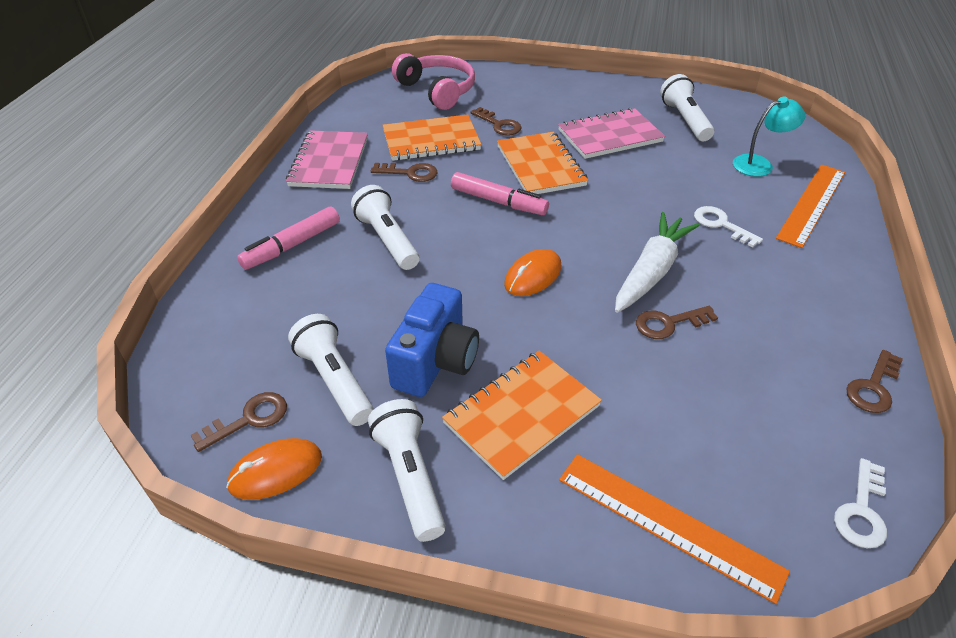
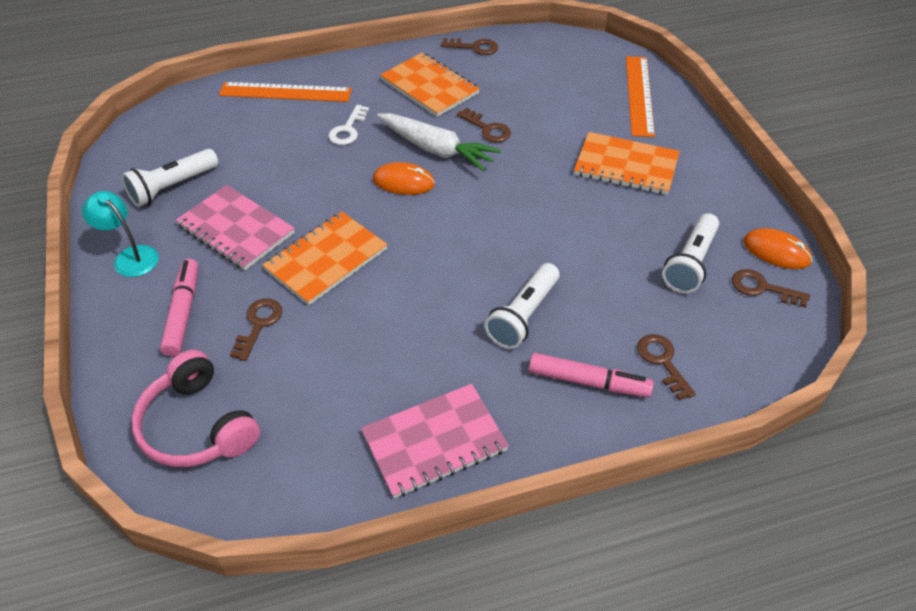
camera: 120 degrees left, 5 degrees up
(410, 173) = (406, 355): brown key -> brown key (662, 362)
(410, 477) = (715, 193): white flashlight -> none
(431, 140) = (329, 369): orange notebook -> orange notebook (429, 87)
(435, 361) = (624, 221): blue camera -> none
(437, 90) = (197, 425): pink headphones -> pink headphones turned 60 degrees counterclockwise
(498, 202) = (409, 265): pink marker -> pink marker (183, 312)
(533, 276) = (493, 207): orange mouse -> orange mouse (403, 182)
(651, 271) = (436, 150): white carrot -> white carrot turned 150 degrees counterclockwise
(759, 164) = (236, 127): turquoise lamp -> turquoise lamp (130, 256)
(861, 511) = (568, 42): white key -> none

